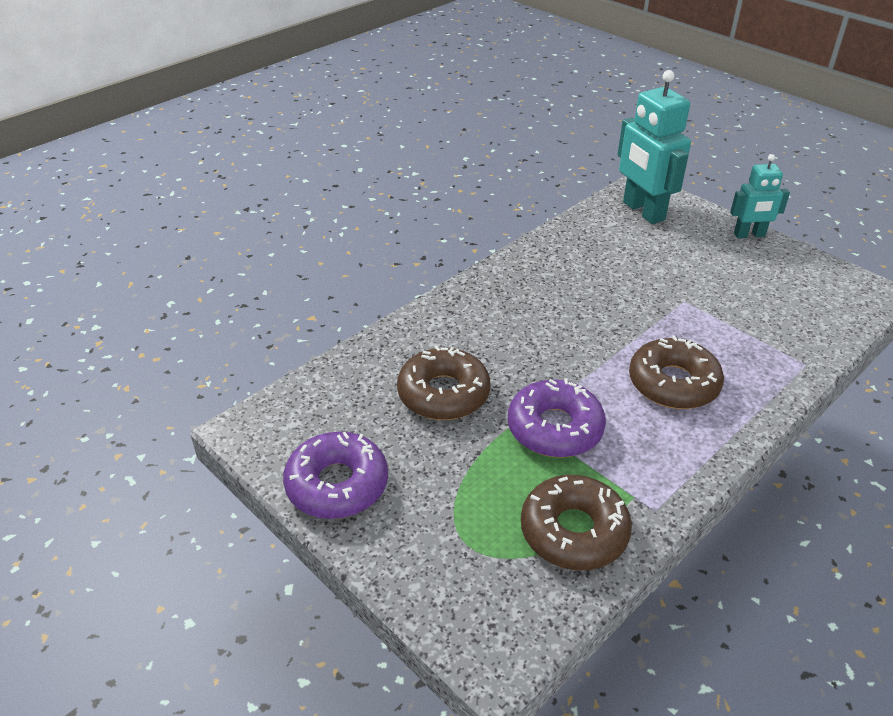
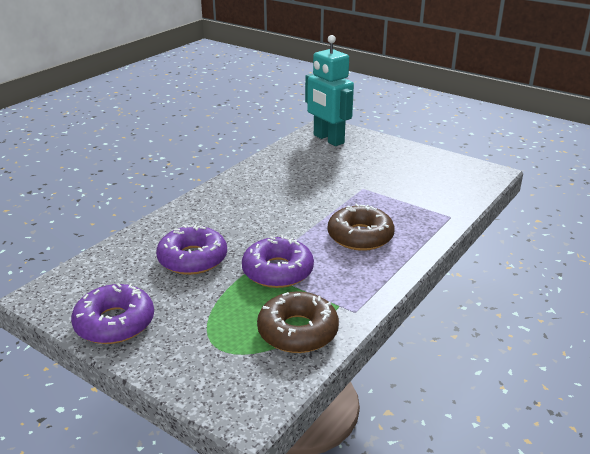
camera: 10 degrees left, 10 degrees down
(443, 394) = (192, 259): brown donut -> purple donut
(749, 235) = (403, 147): turquoise robot -> none

